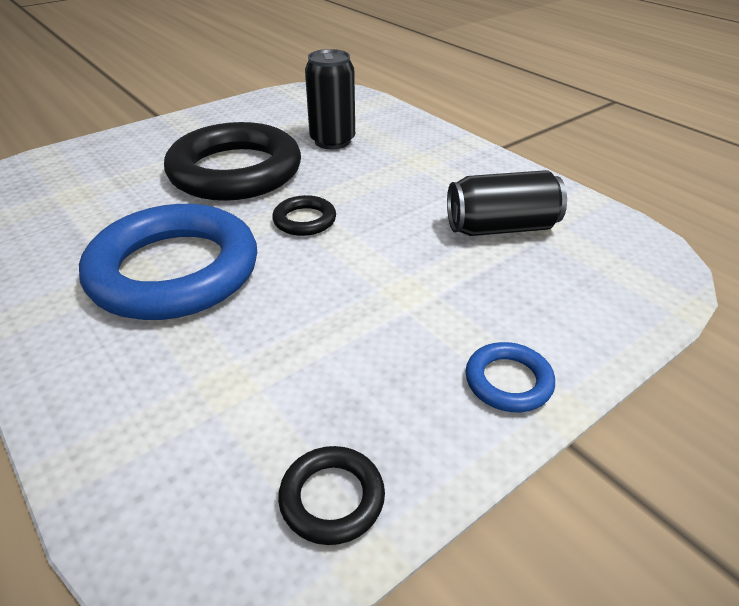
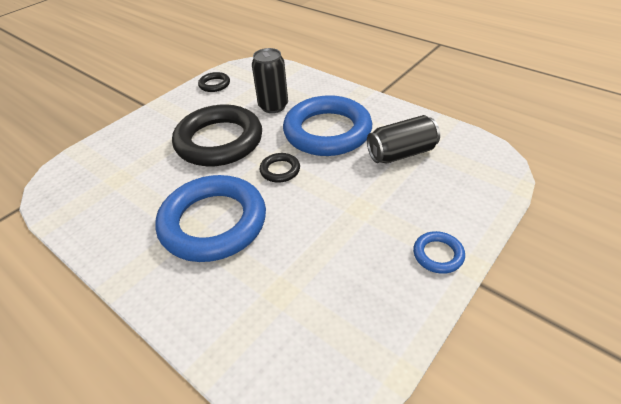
camera: 10 degrees left, 5 degrees up
(332, 498) = (368, 345): black ring -> black ring (214, 84)
(397, 183) = (327, 131): none -> blue ring

